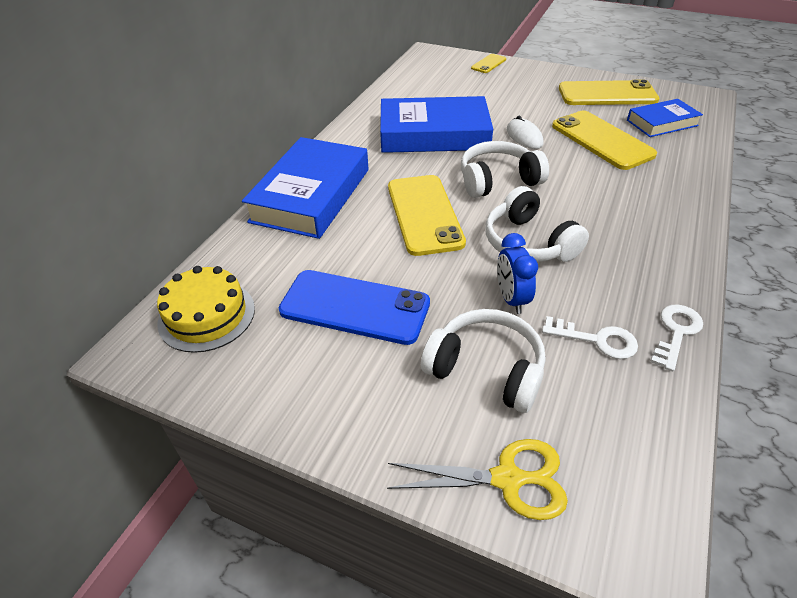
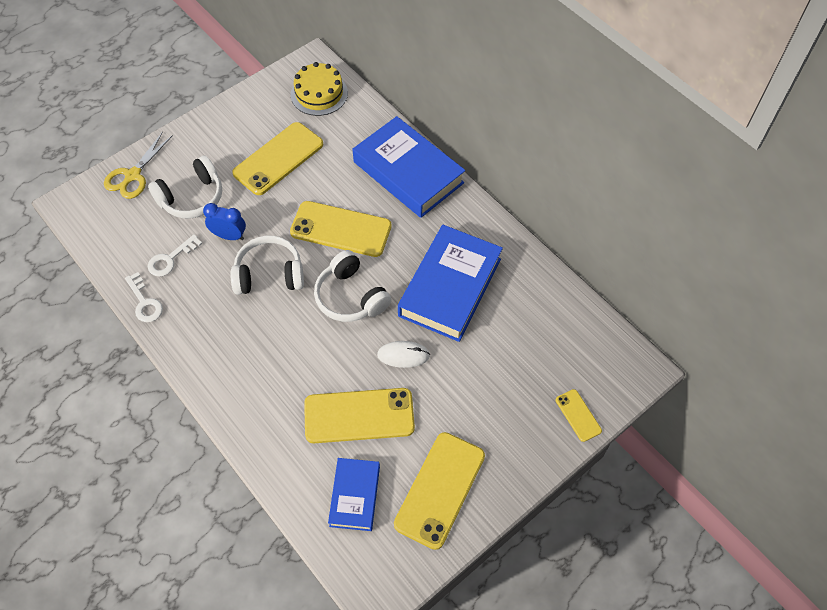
camera: 115 degrees right, 15 degrees up
(355, 307) = (278, 159): blue phone -> yellow phone
(498, 181) = (351, 296): white headphones -> white headphones turned 135 degrees clockwise

